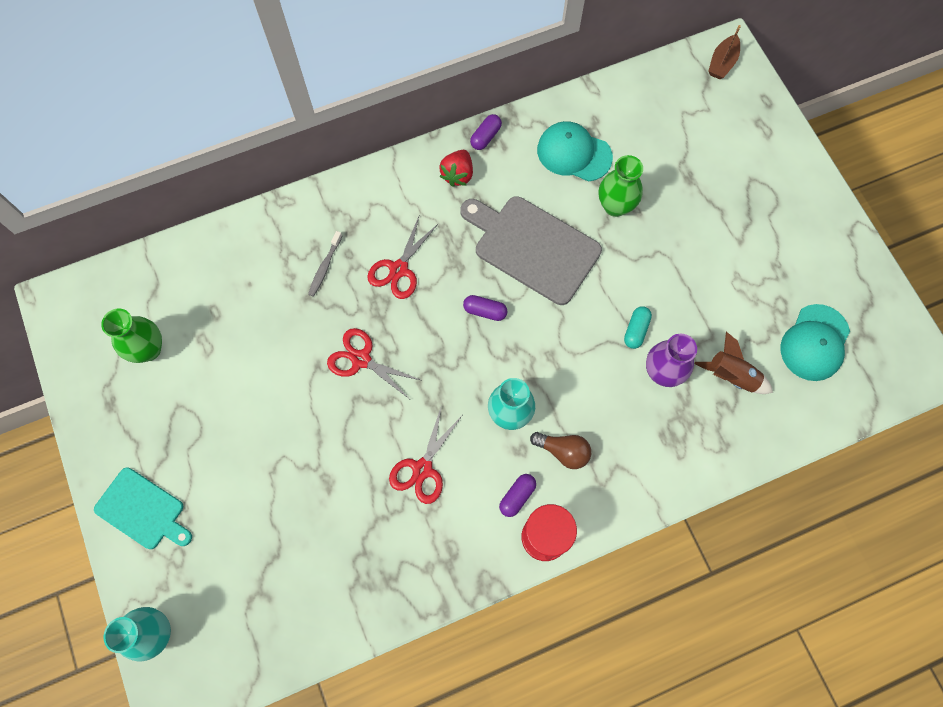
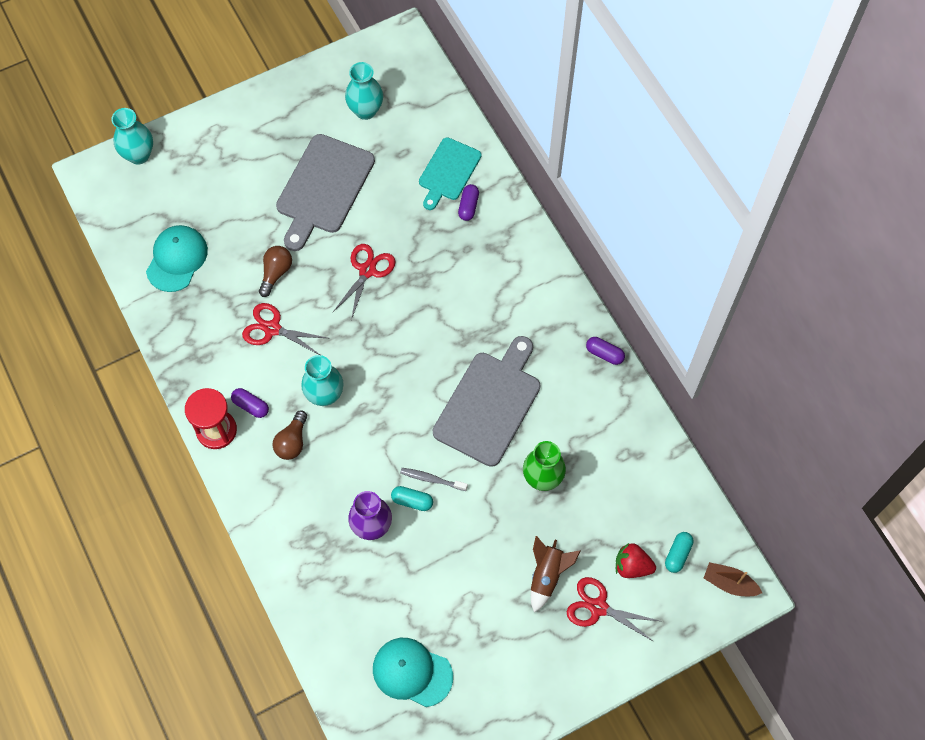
camera: 85 degrees right, 5 degrees down
(142, 510) = (231, 130): turquoise cutting board -> turquoise cutting board (448, 171)
(148, 349) = (365, 110): green vase -> turquoise vase
(245, 403) = (323, 188): none -> grey cutting board
(325, 267) = (452, 231): grey toothbrush -> grey toothbrush (431, 479)
(350, 462) = (276, 273): none -> brown light bulb
(399, 269) = (456, 291): red scissors -> red scissors (598, 607)
(457, 175) = (559, 332): red strawberry -> red strawberry (632, 566)
(485, 311) = (421, 367): purple capsule -> purple capsule (468, 206)
(574, 153) = (597, 436): turquoise cap -> turquoise cap (177, 259)
(694, 100) = (677, 554): none -> turquoise capsule
(731, 376) = (372, 590): brown rocket -> brown rocket (547, 575)

